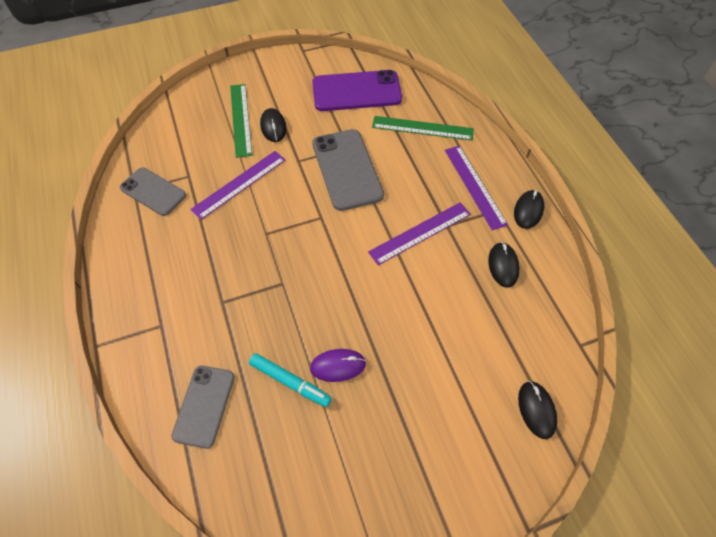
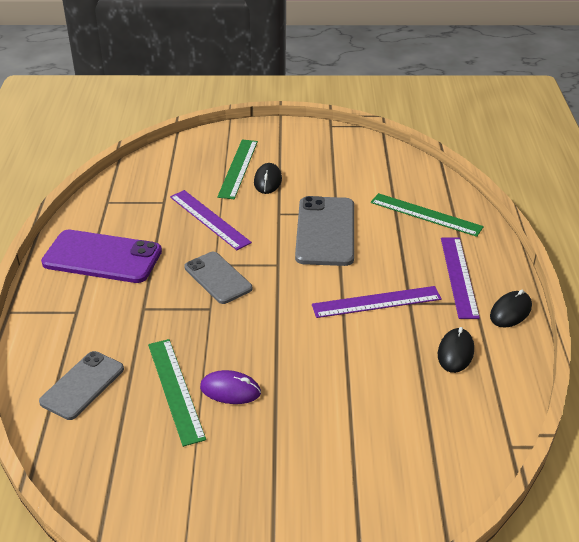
camera: 20 degrees right, 20 degrees down
(153, 191) = (124, 207): grey phone -> grey phone (218, 278)
(239, 184) = (209, 219): purple ruler -> purple ruler turned 75 degrees clockwise
(290, 382) = (175, 390): turquoise marker -> green ruler
(356, 91) = (369, 170): purple phone -> purple phone (102, 257)
(536, 410) = (428, 489): black mouse -> none

